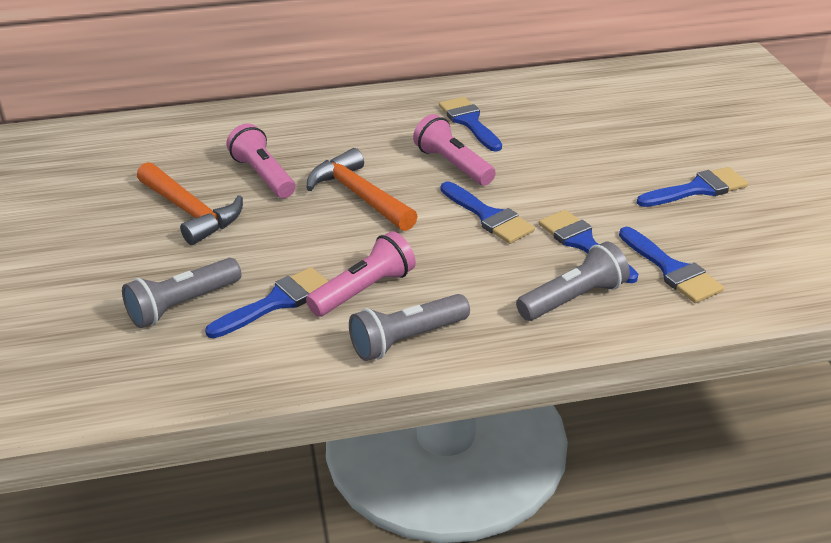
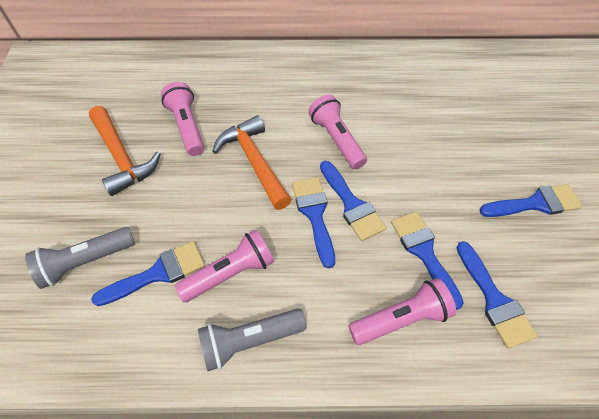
camera: 10 degrees right, 20 degrees up
(469, 122) = (360, 93): blue brush -> blue brush (314, 214)
(573, 298) = (401, 319): grey flashlight -> pink flashlight

